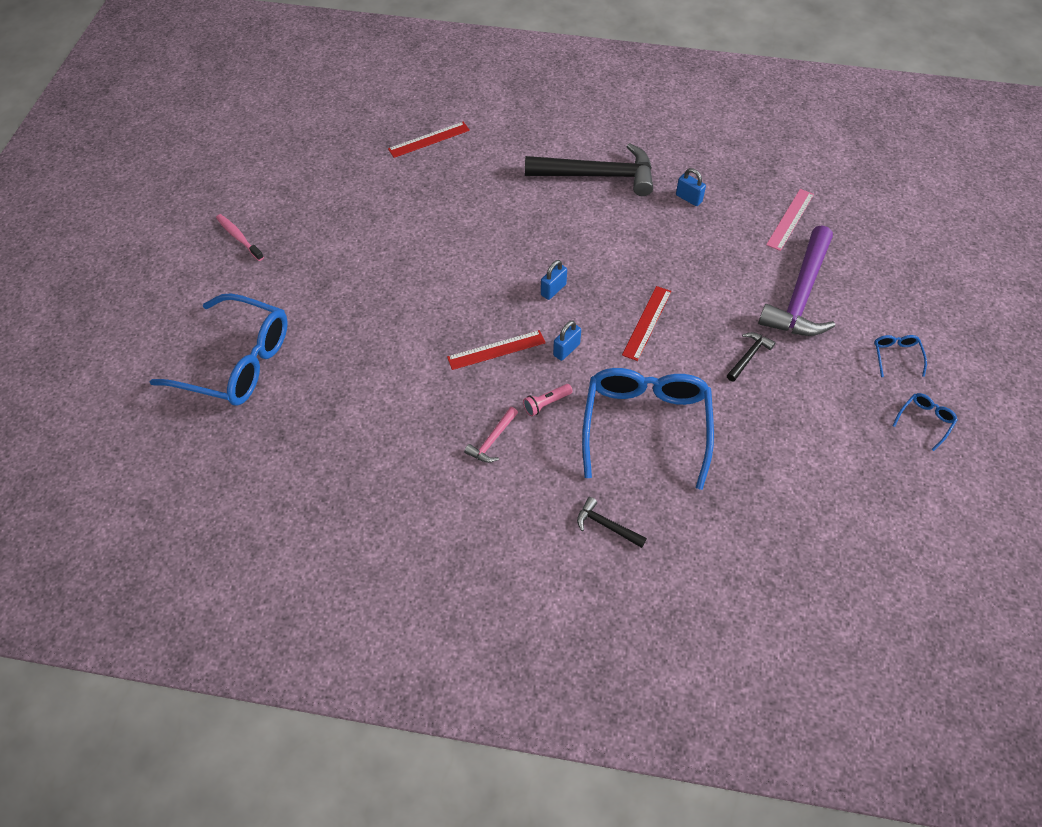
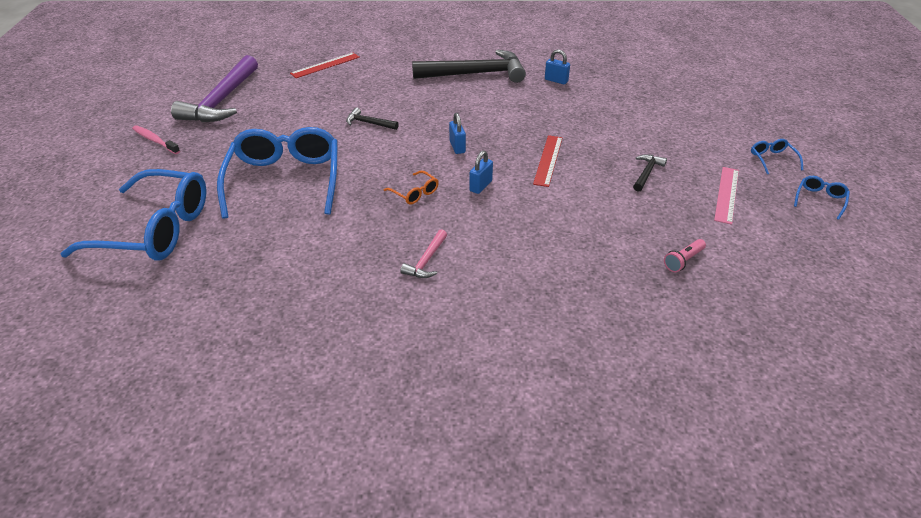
camera: 10 degrees left, 15 degrees down
(496, 350) = (415, 193): red ruler -> orange glasses
(546, 403) = (472, 226): pink flashlight -> pink flashlight (683, 261)
(553, 290) = (457, 147): blue padlock -> blue padlock turned 45 degrees counterclockwise
(606, 525) = (560, 315): black hammer -> black hammer (368, 123)
(646, 425) = (572, 232): blue glasses -> blue glasses (285, 180)
(790, 219) = (644, 85): pink ruler -> pink ruler (726, 194)
(800, 295) = (673, 129): purple hammer -> purple hammer (222, 101)

